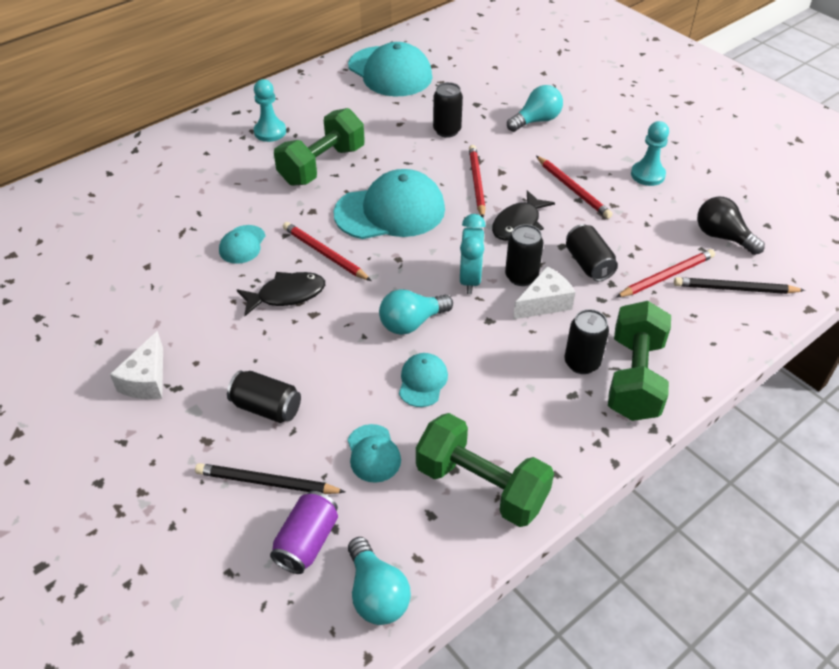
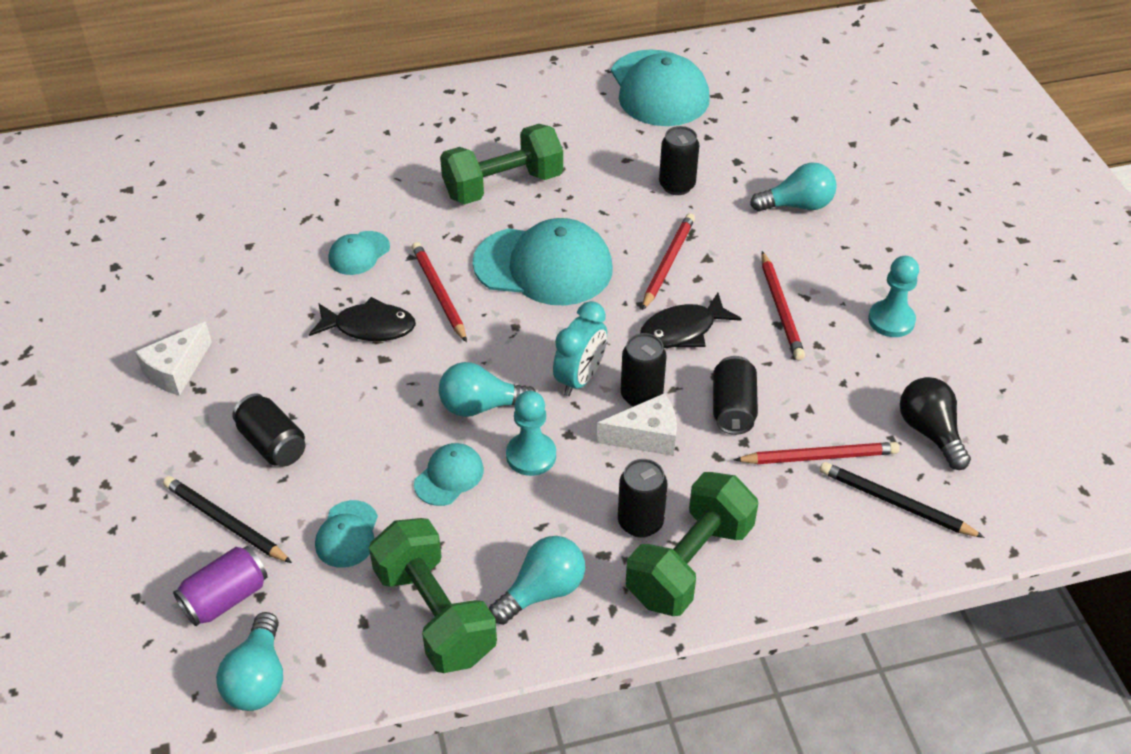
camera: 25 degrees right, 0 degrees up
(270, 132) = (471, 126): turquoise pawn -> turquoise pawn (531, 455)
(548, 437) = (542, 591): none -> turquoise light bulb

